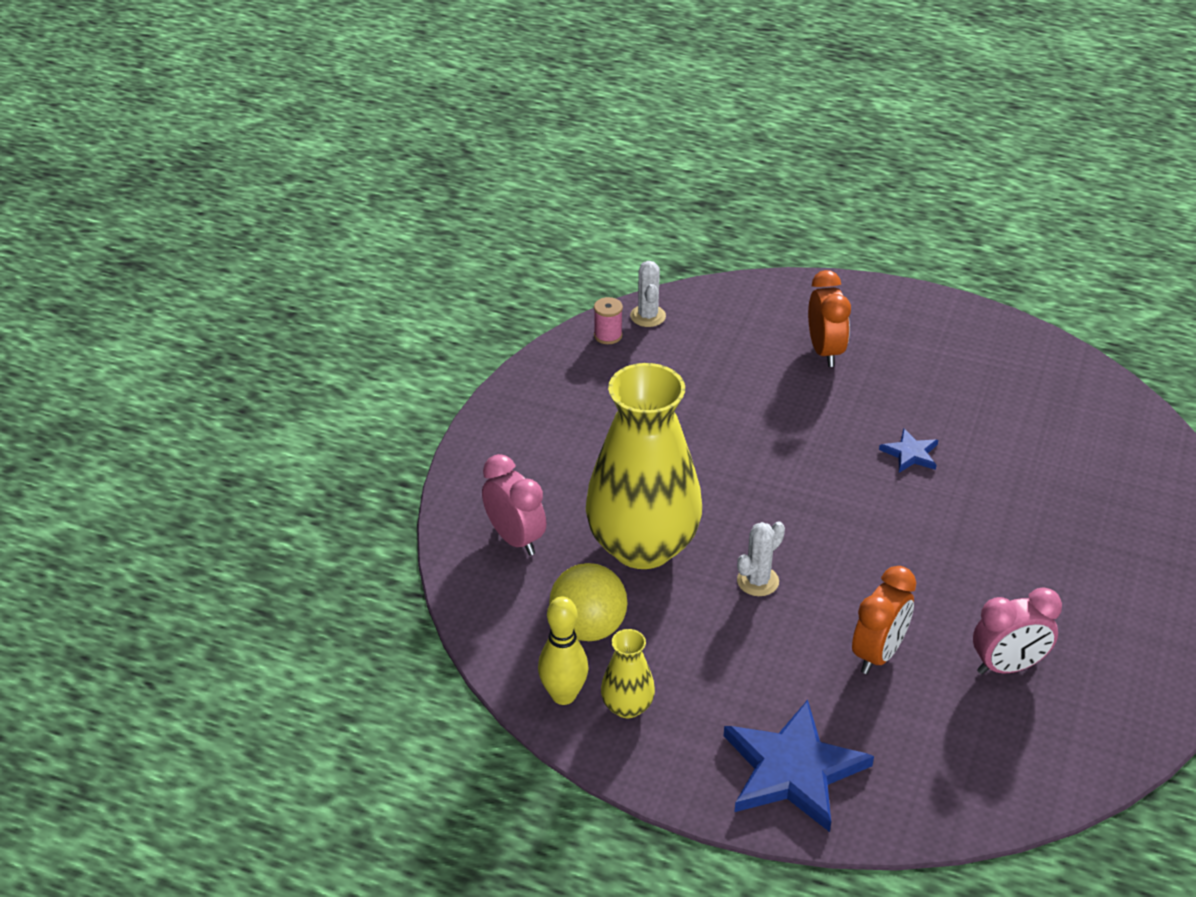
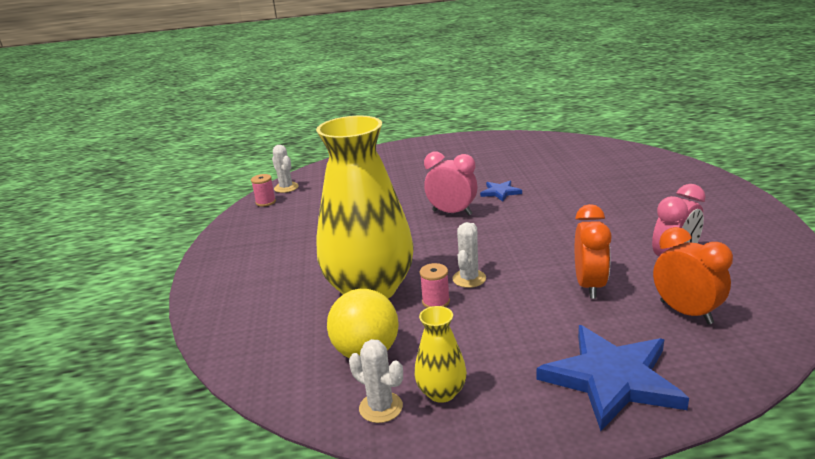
camera: 25 degrees left, 15 degrees down
(515, 539) = (266, 320): pink clock -> pink clock (452, 213)
(563, 695) = (381, 407): yellow bowling pin -> white cactus
(699, 596) = (436, 302): none -> pink spool
(825, 351) = (407, 170): orange clock -> orange clock (686, 312)

